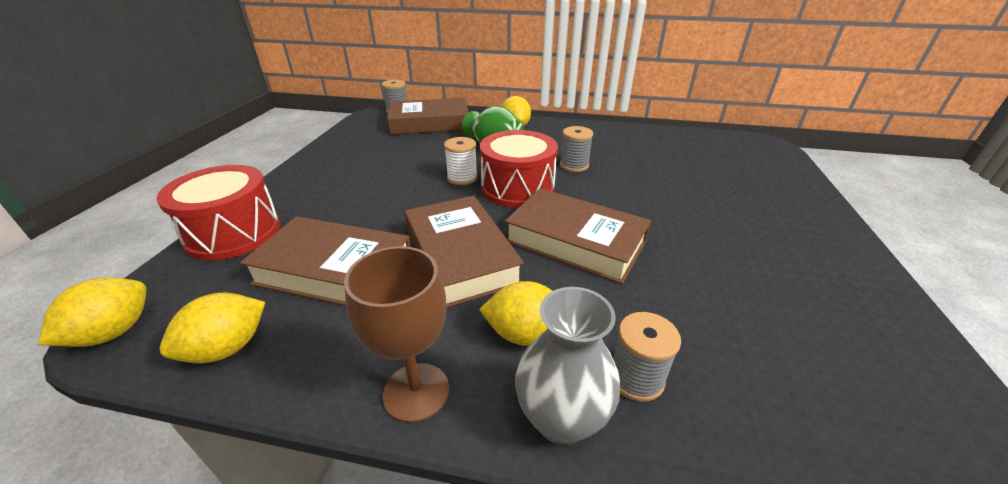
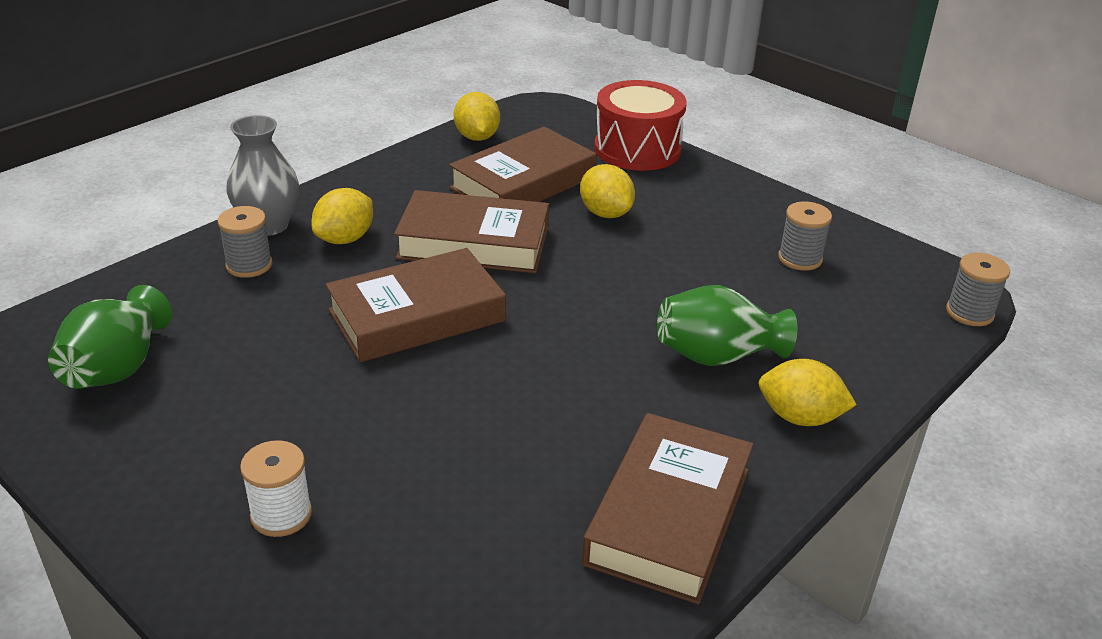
camera: 120 degrees right, 0 degrees up
(114, 332) = (539, 107): yellow lemon -> yellow lemon (605, 213)
(416, 392) = (356, 186): brown goblet -> none
(429, 123) = (879, 328): brown book -> brown book (669, 516)
(462, 178) = (637, 294): white spool -> white spool (281, 514)
(517, 188) = (568, 326): red drum -> none
(574, 165) = (587, 407): grey spool -> grey spool (800, 258)
(838, 359) = (118, 368): none -> green vase

